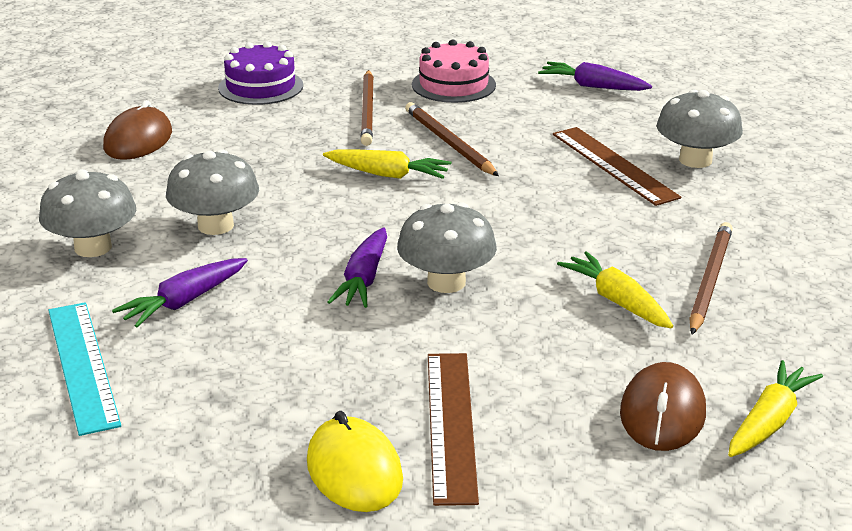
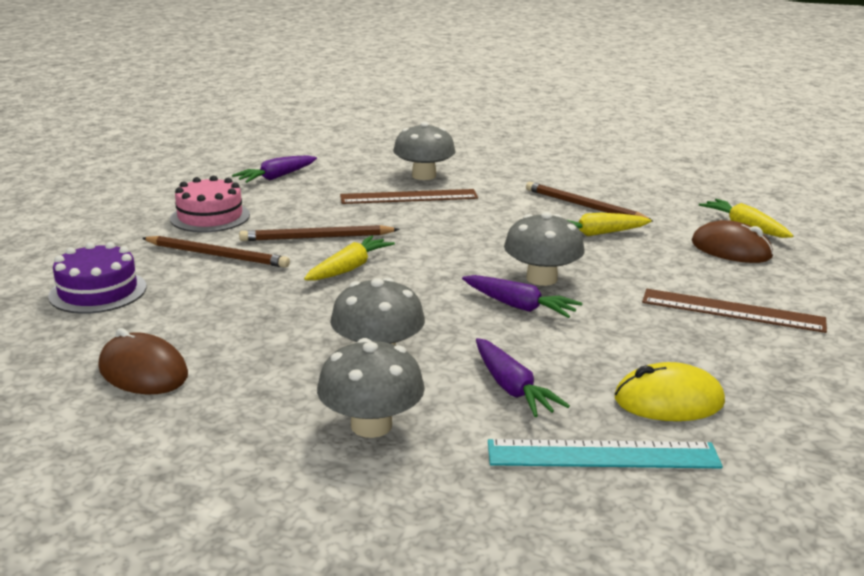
camera: 70 degrees left, 5 degrees down
(354, 471) = (784, 353): yellow mouse -> yellow mouse (668, 401)

